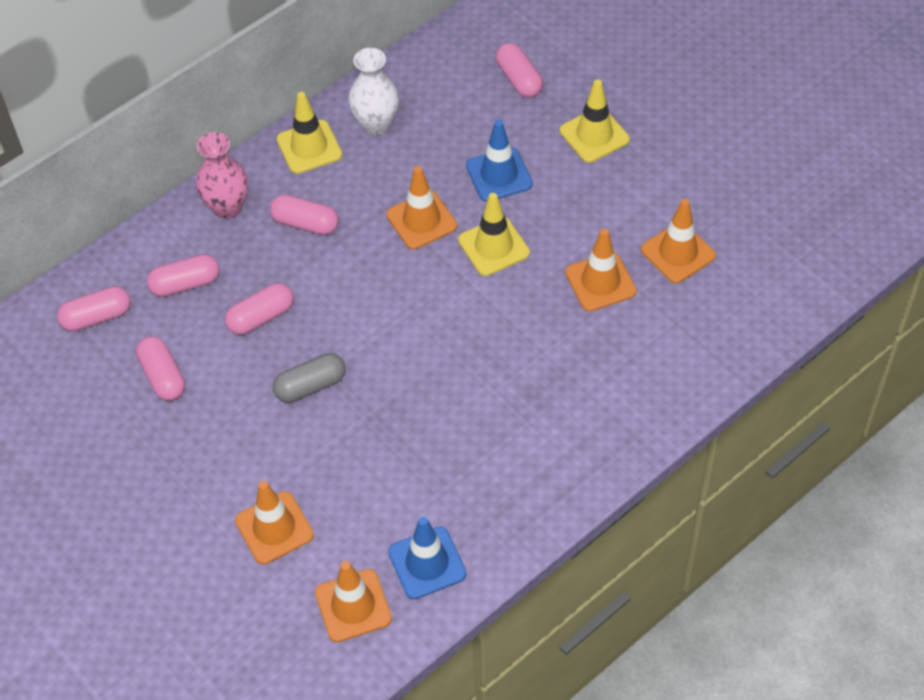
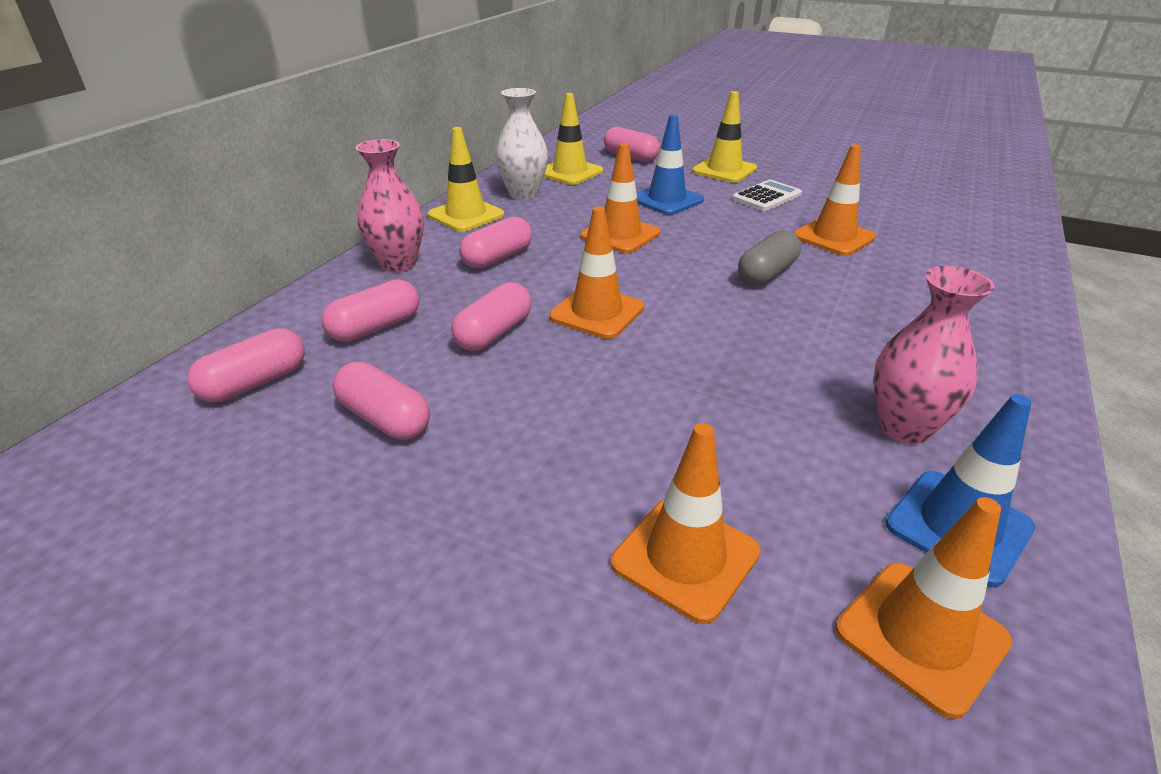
camera: 25 degrees left, 20 degrees down
(305, 223) = (497, 258): pink capsule -> pink capsule turned 45 degrees counterclockwise
(310, 386) = (605, 377): grey capsule -> grey capsule (766, 274)
(462, 492) = (904, 428): none -> pink vase
(493, 246) = (708, 236): yellow traffic cone -> yellow traffic cone (570, 172)
(595, 198) = (766, 197): none -> white calculator
(678, 253) = (875, 210): orange traffic cone -> orange traffic cone (597, 312)

